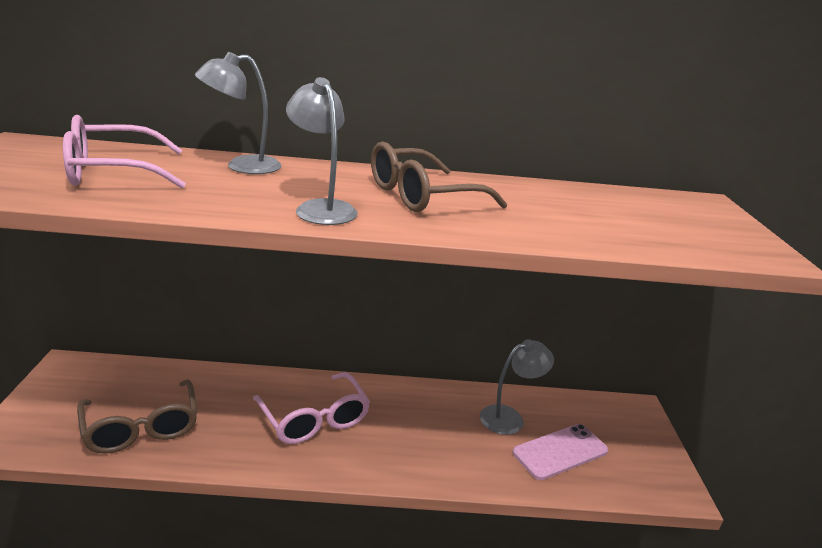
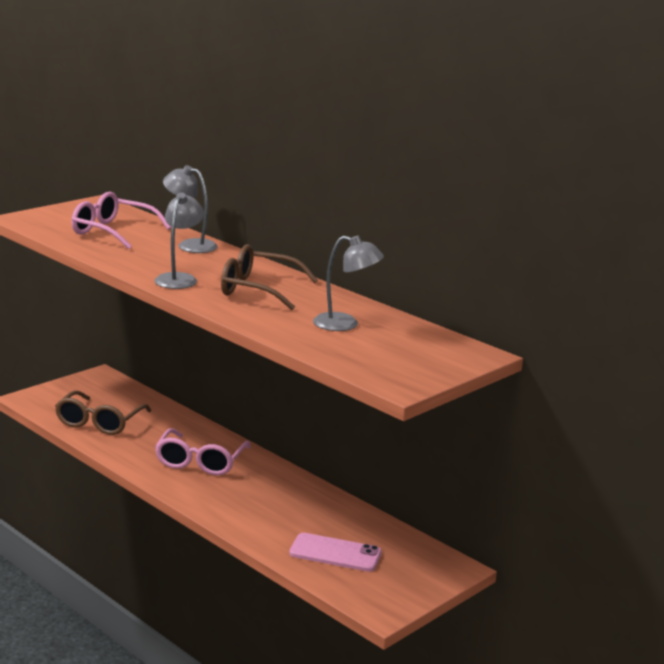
camera: 45 degrees right, 5 degrees down
(509, 417) = (335, 522): grey lamp -> grey lamp (345, 324)

